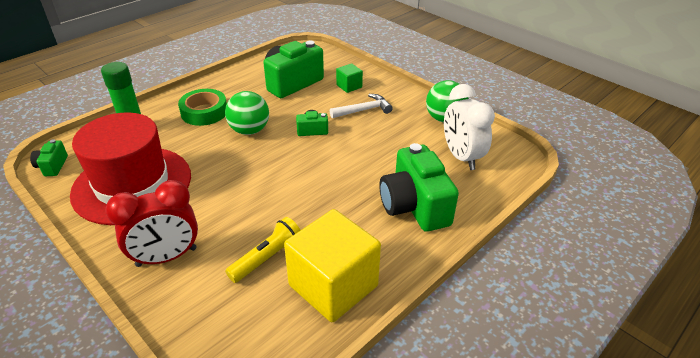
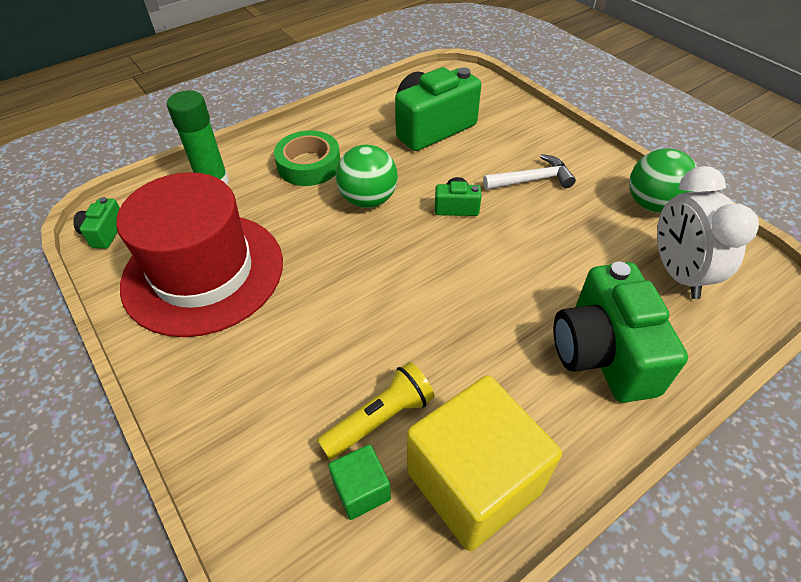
camera: 10 degrees right, 10 degrees up
(166, 257) = (238, 399): red clock -> none
(349, 86) = (512, 139): green cube -> green cube (361, 490)

